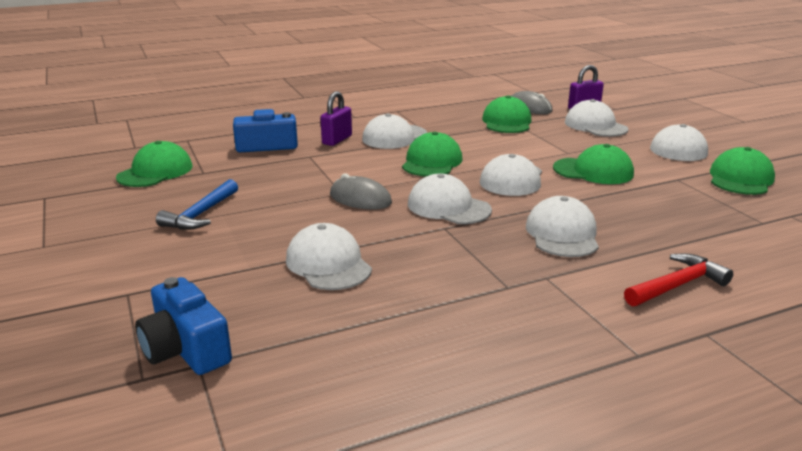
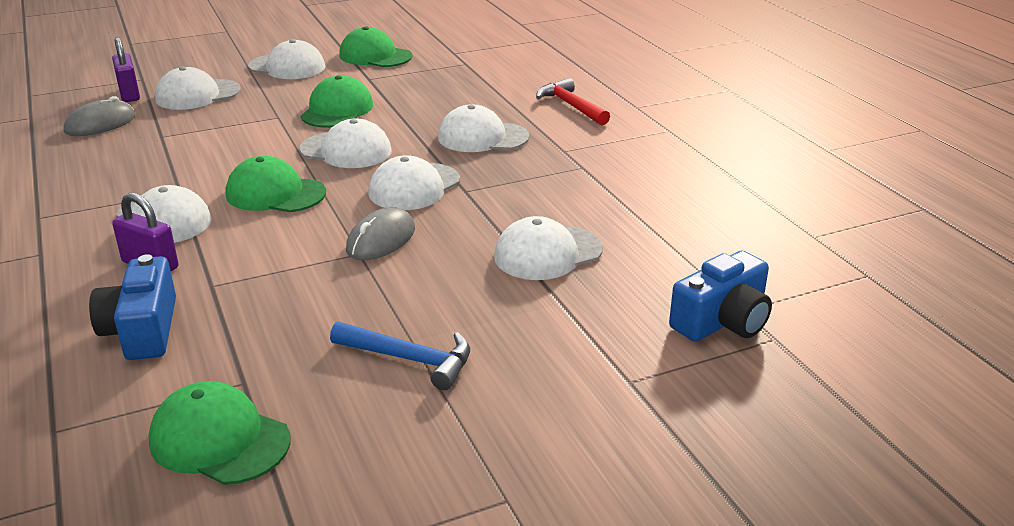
camera: 90 degrees left, 5 degrees up
(507, 122) = (150, 141): green cap -> none

